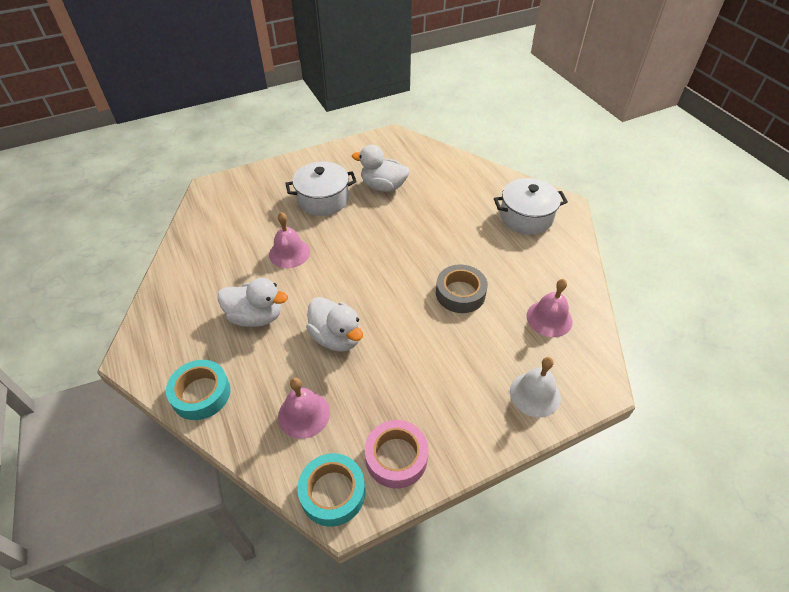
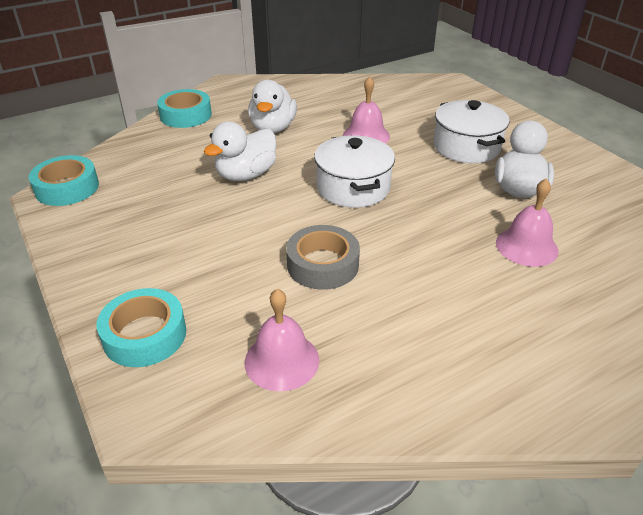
camera: 85 degrees right, 10 degrees down
(304, 414) = (154, 165): pink bell -> pink bell (526, 246)
(396, 457) = (90, 222): pink tape -> none
(526, 217) = (521, 344): white pot -> white pot (353, 188)
(535, 394) = (145, 335): white bell -> turquoise tape

